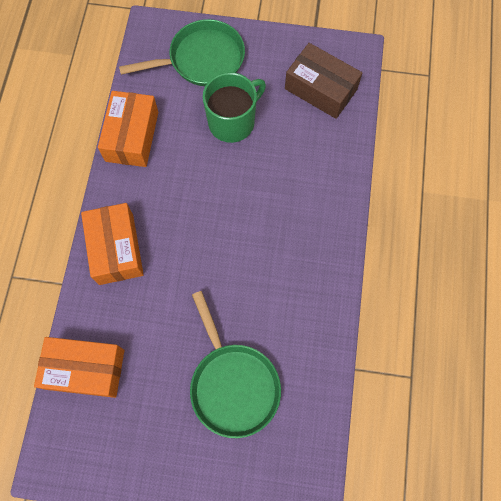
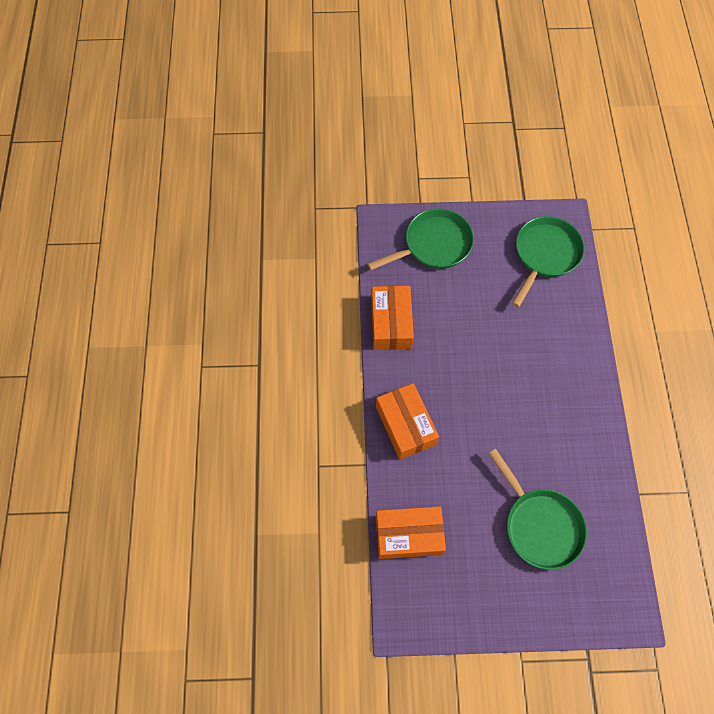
camera: 10 degrees left, 5 degrees down
(233, 122) = (476, 296): green mug -> none
(320, 89) = (545, 255): brown box -> green pan

